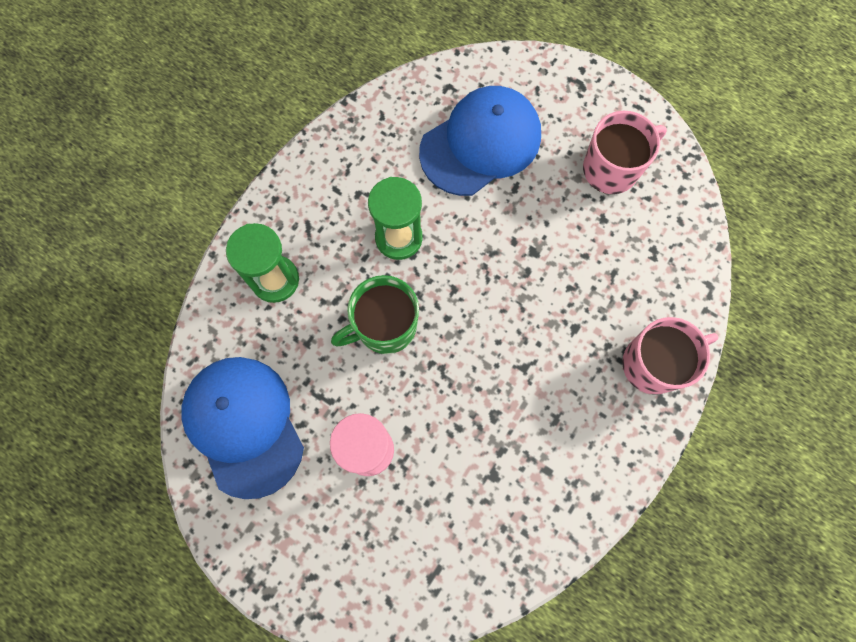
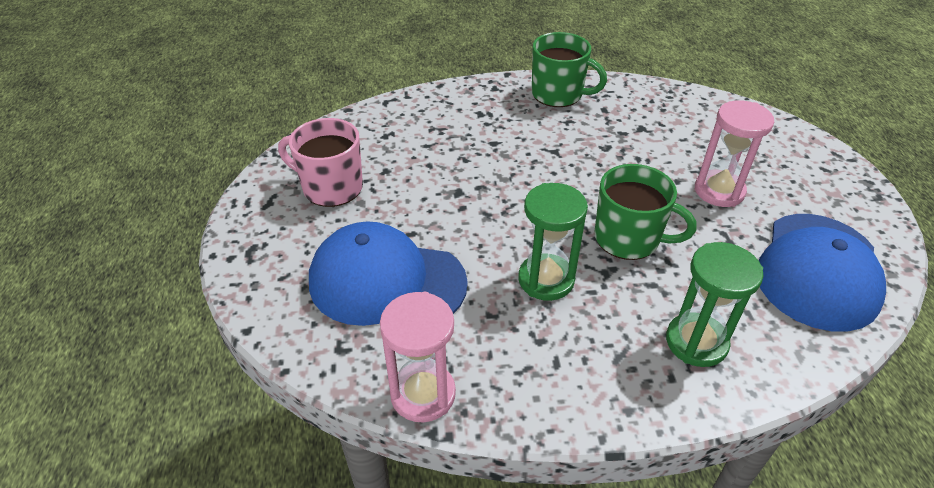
camera: 130 degrees left, 30 degrees down
(379, 107) = (423, 394): none -> pink hourglass
(604, 450) = (558, 94): none -> green mug
(653, 364) = (474, 100): pink mug -> none

